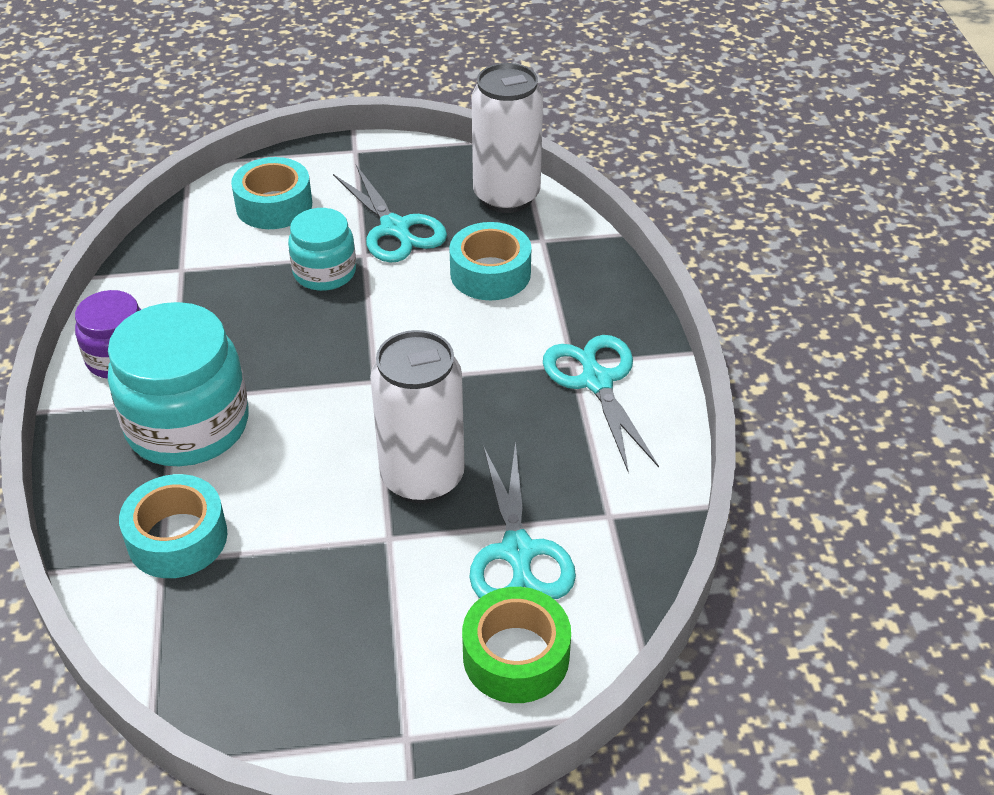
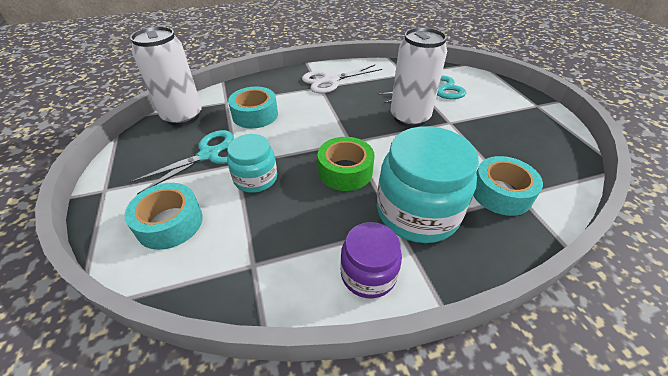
camera: 100 degrees left, 0 degrees up
(516, 656) = (482, 87): green tape -> green tape (345, 171)
(596, 380) = (329, 81): turquoise scissors -> white scissors

